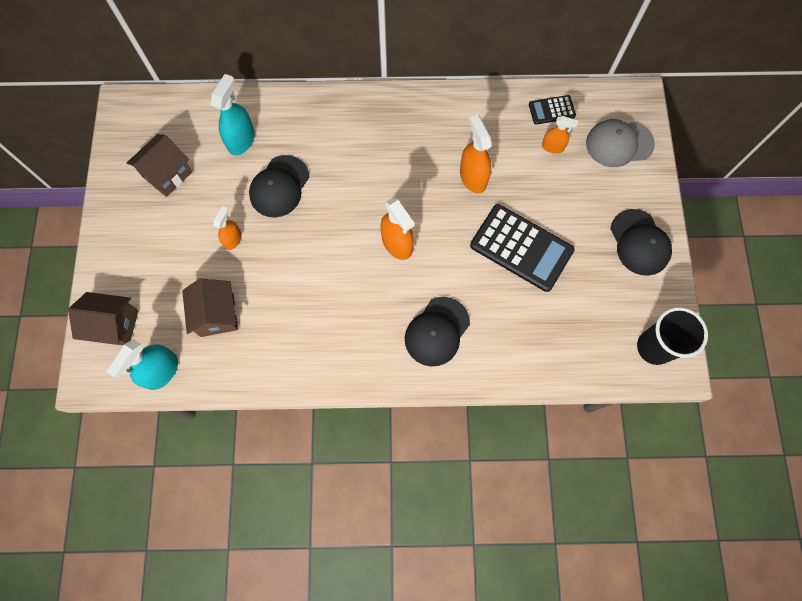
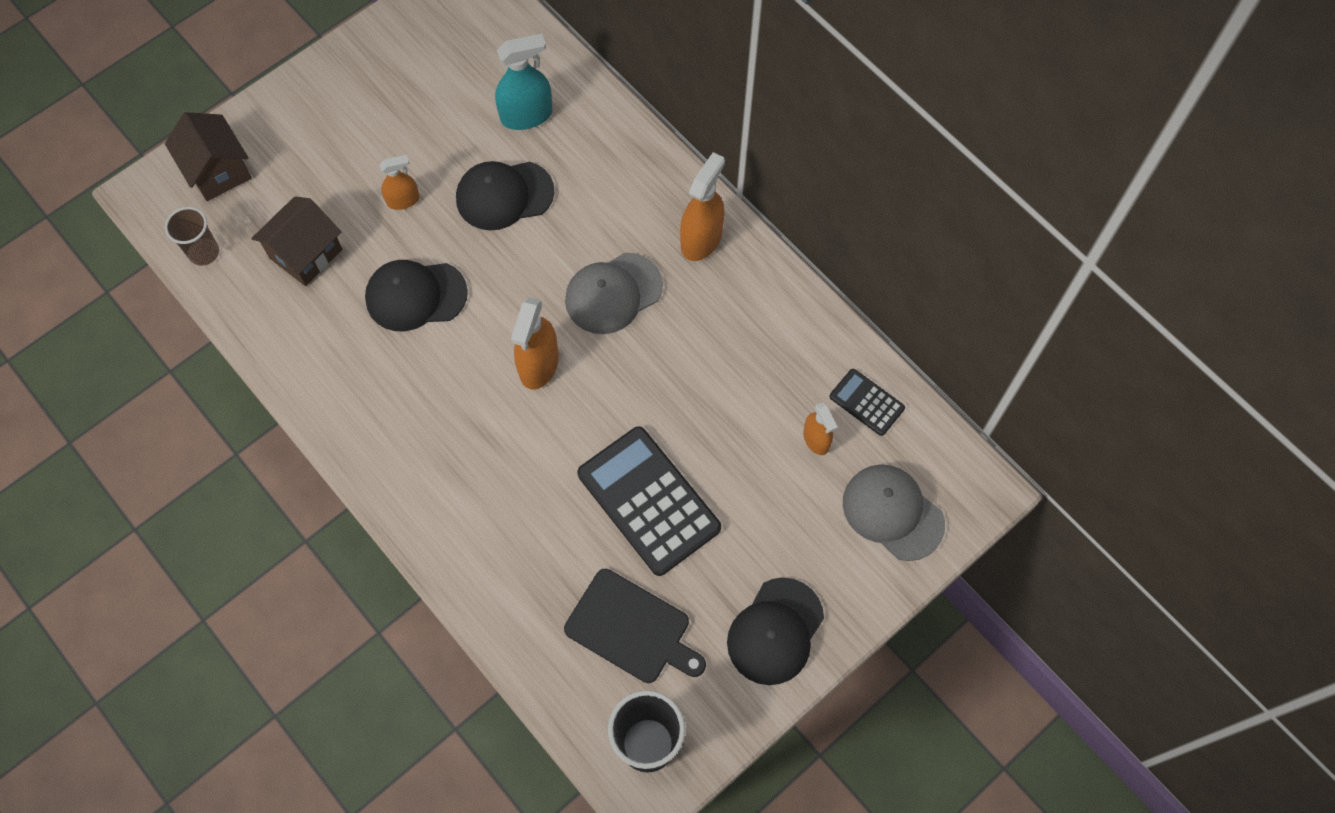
camera: 50 degrees right, 5 degrees down
(162, 371) = (204, 252): turquoise spray bottle -> brown cup
(167, 174) = (424, 80): brown house -> none
(388, 177) = (613, 293): none -> grey cap
(437, 331) = (467, 486): black cap -> black cap (415, 296)
(473, 177) = (694, 381): orange spray bottle -> orange spray bottle (701, 239)
(521, 248) = (649, 501): black calculator -> black calculator turned 150 degrees clockwise
(585, 308) = (632, 628): none -> black cutting board

